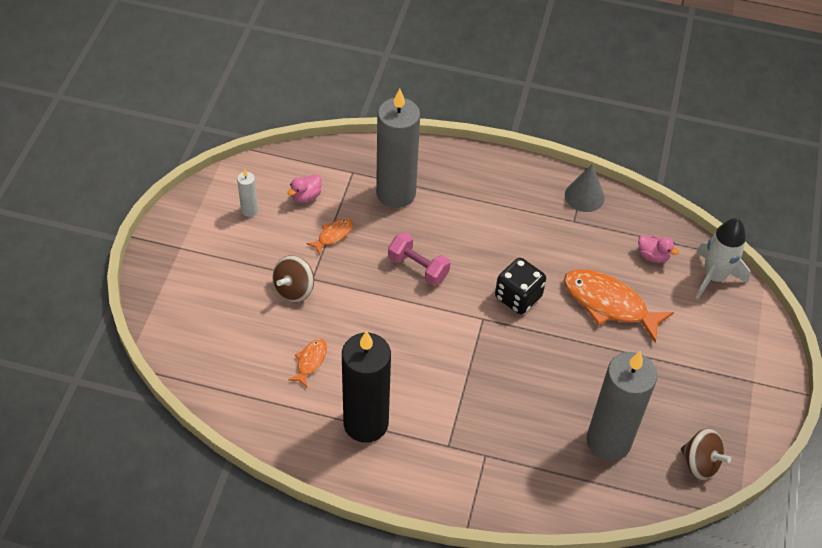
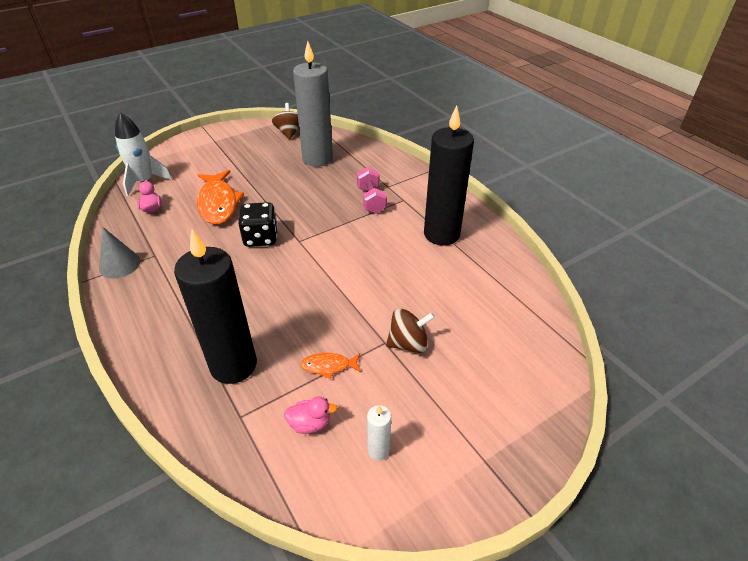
camera: 135 degrees left, 10 degrees down
(310, 361) = (445, 287): orange fish -> none
(396, 193) = (233, 365): grey candle -> black candle
(418, 268) = (297, 296): pink dumbbell -> pink dumbbell (371, 200)

